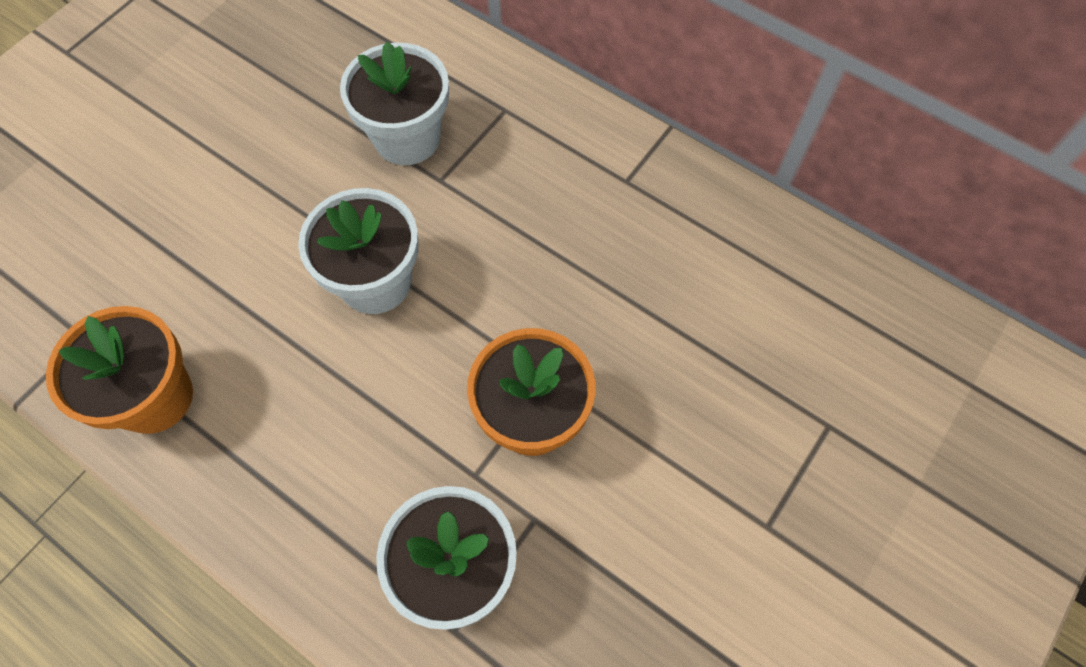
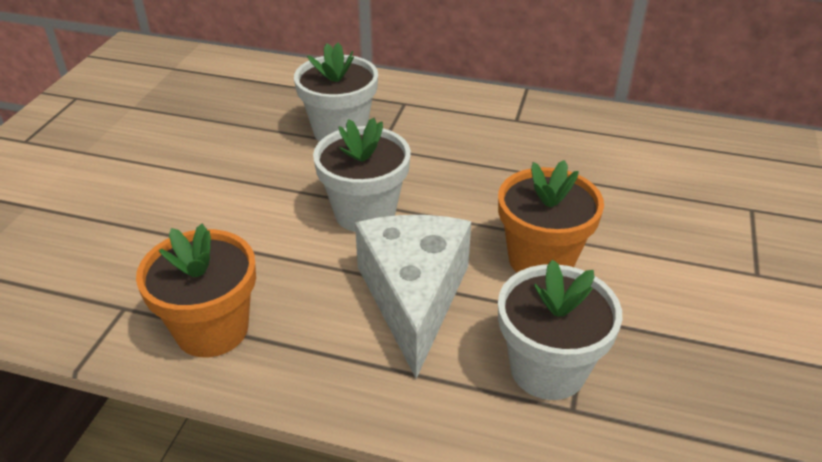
camera: 20 degrees left, 25 degrees down
(369, 424) = (413, 297): none -> white cheese

